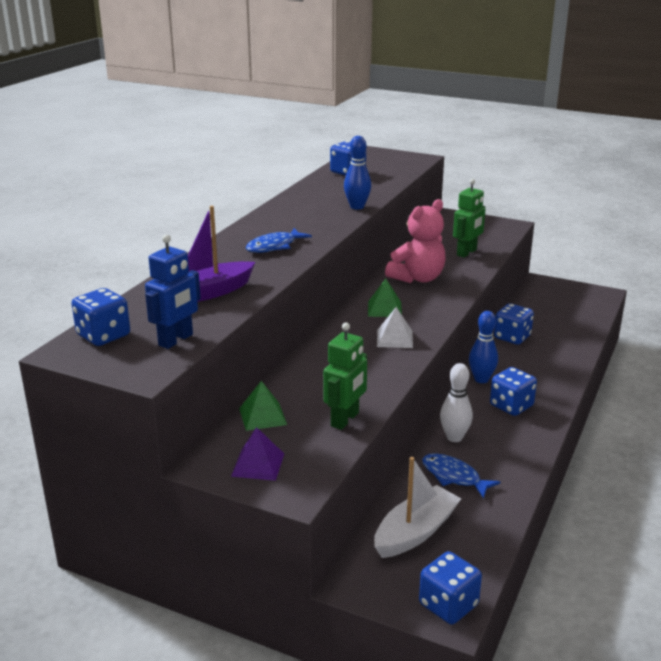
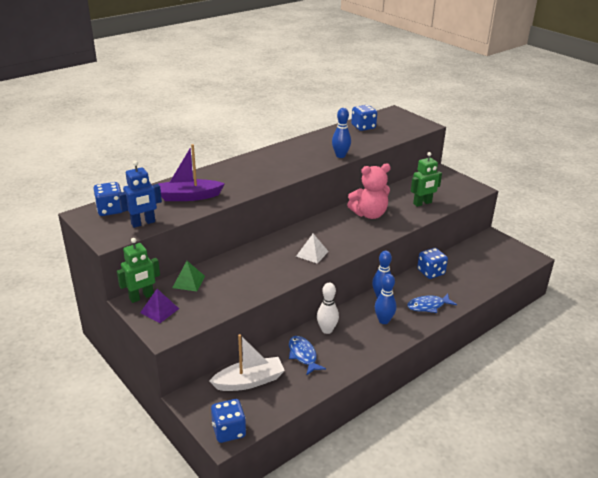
camera: 25 degrees right, 5 degrees up
(274, 246) = (259, 173): blue fish -> blue fish (428, 306)
(345, 419) = (231, 298): green robot -> green robot (141, 297)
(384, 309) = (326, 231): green pyramid -> none
(511, 406) = (383, 320): blue dice -> blue bowling pin

